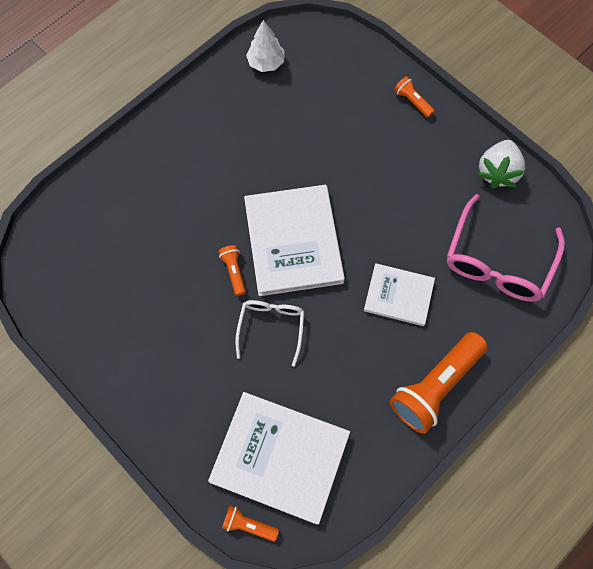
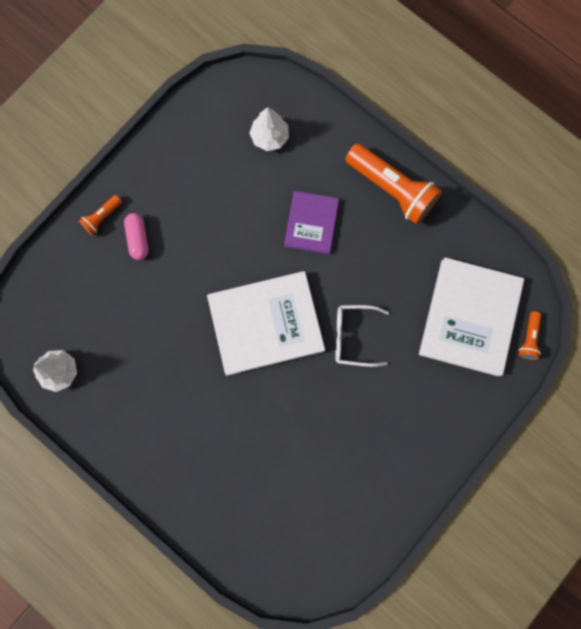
camera: 95 degrees left, 10 degrees up
(234, 271) = (301, 377): orange flashlight -> none
(389, 131) = (138, 239): none -> pink capsule
(398, 295) = (311, 223): white book -> purple book
(497, 172) = (178, 137): white strawberry -> none
(497, 261) = (269, 137): pink glasses -> white tree

